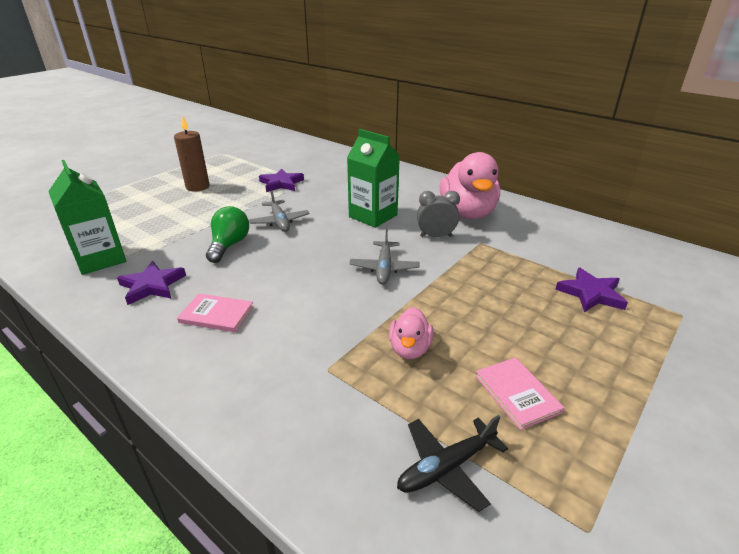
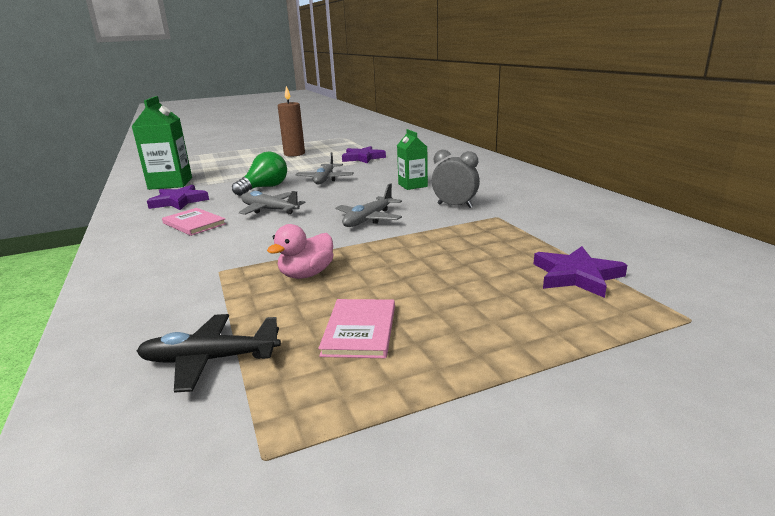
camera: 30 degrees right, 10 degrees down
(275, 276) = (269, 210): none -> grey plane
(373, 216) = (412, 185): green carton -> green carton, size x0.60
(467, 213) = (516, 194): pink duck -> none

